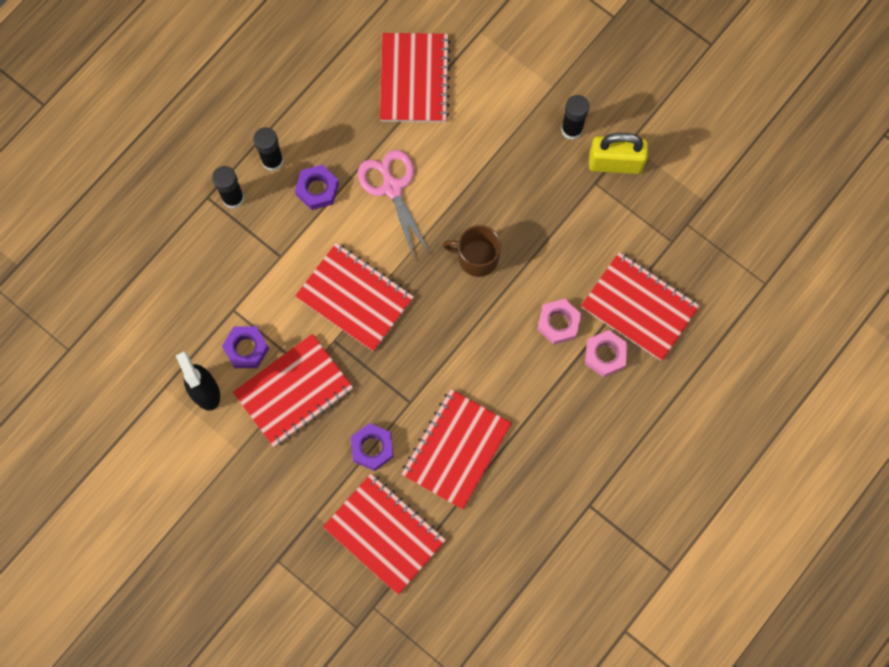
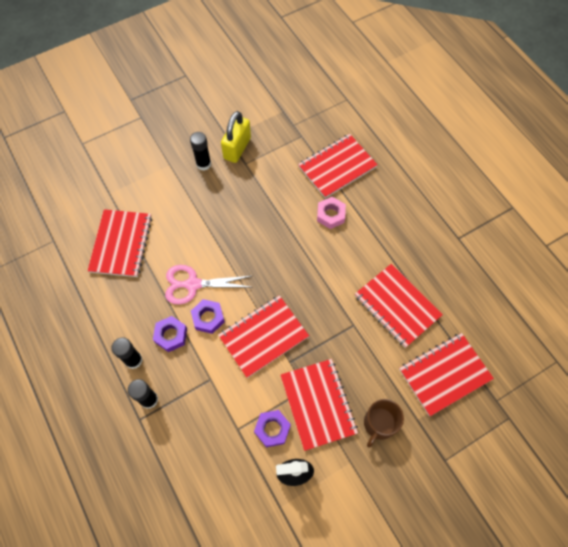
camera: 70 degrees left, 10 degrees down
(372, 448) = (379, 362): purple nut -> purple nut (208, 318)
(414, 79) = (121, 244): red notebook -> red notebook turned 75 degrees clockwise
(476, 257) = (266, 248): brown mug -> brown mug (379, 424)
(605, 355) = (361, 196): pink nut -> none

